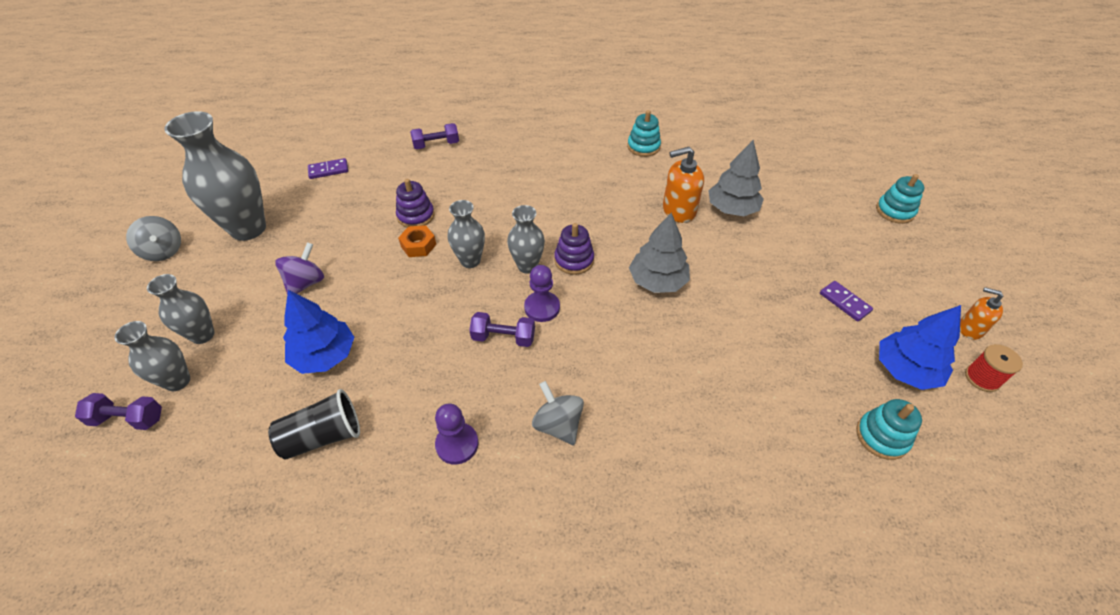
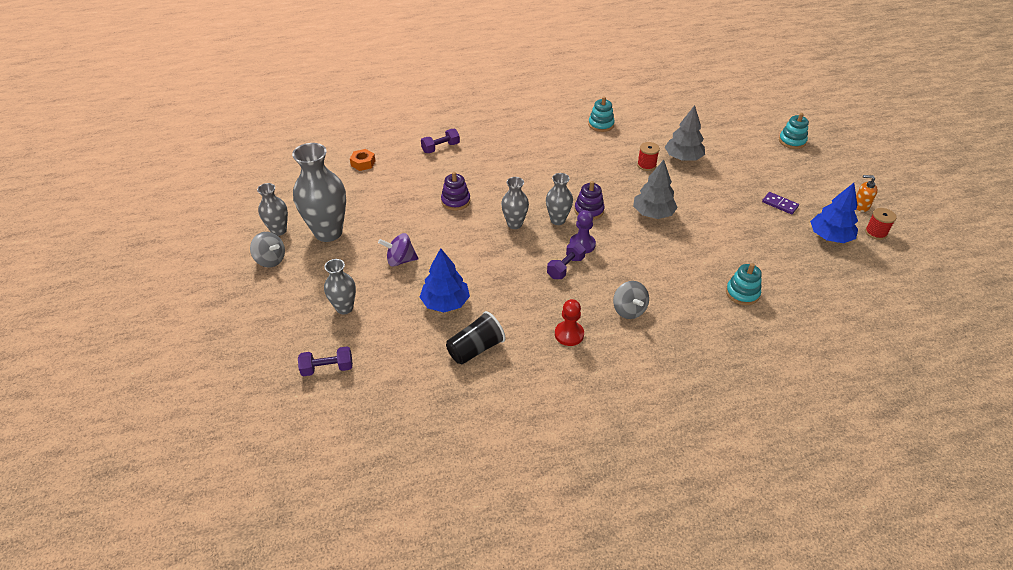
camera: 15 degrees left, 5 degrees down
(178, 381) = (347, 339): grey vase -> grey vase (279, 230)
(306, 283) = (400, 260): purple spinning top -> purple spinning top turned 105 degrees counterclockwise
(328, 170) = (365, 180): purple domino -> none
(418, 245) = (470, 221): orange nut -> orange nut (363, 163)
(457, 444) = (569, 334): purple pawn -> red pawn
(503, 337) = (565, 267): purple dumbbell -> purple dumbbell turned 45 degrees counterclockwise
(558, 425) = (629, 310): grey spinning top -> grey spinning top turned 150 degrees counterclockwise
(678, 210) = (646, 165): orange soap dispenser -> red spool
(881, 436) = (828, 276): turquoise stacking toy -> turquoise stacking toy (742, 293)

